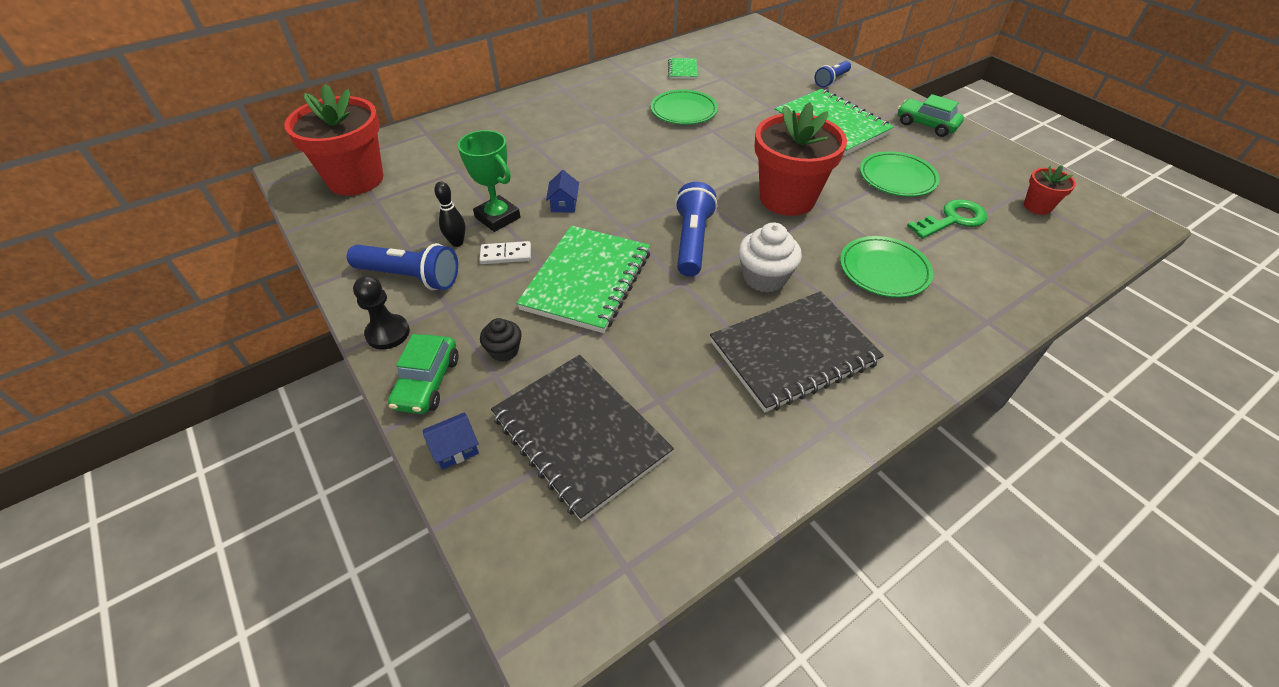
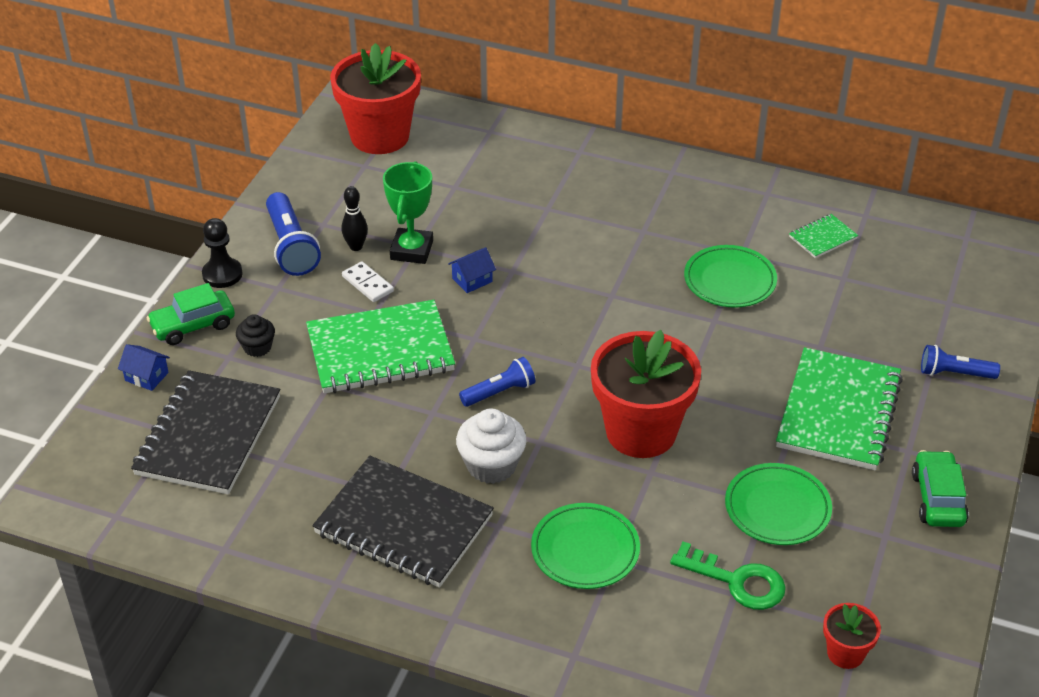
camera: 55 degrees right, 5 degrees down
(692, 241) = (499, 392): blue flashlight -> blue flashlight, size x0.64

